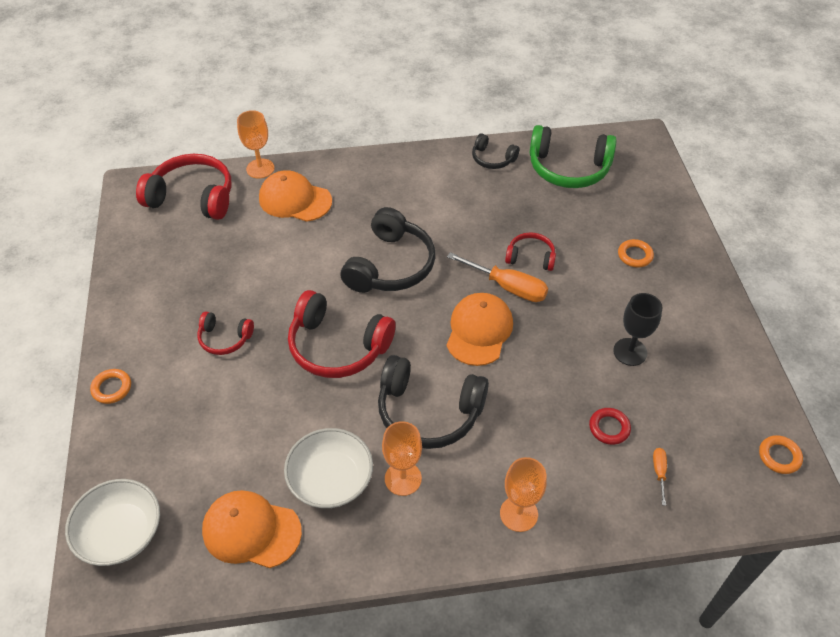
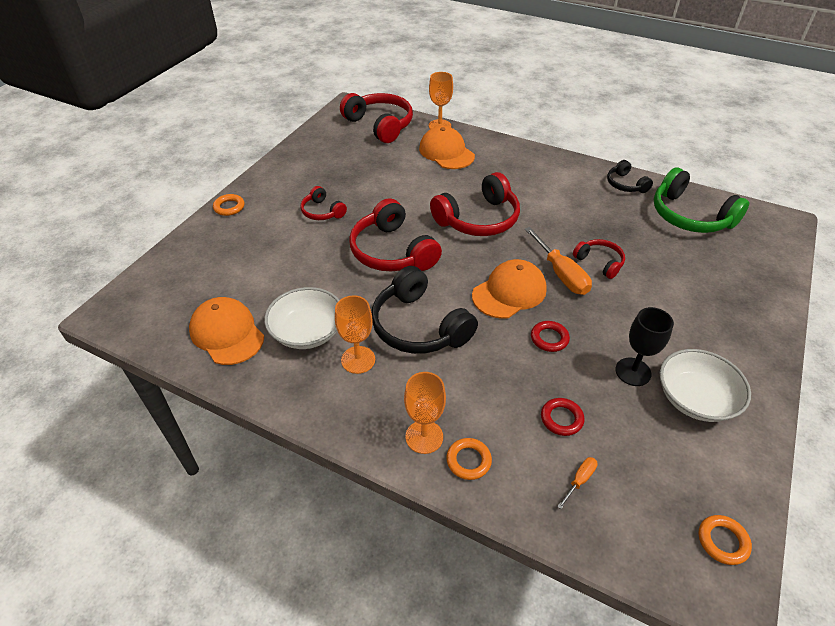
camera: 35 degrees right, 5 degrees down
(121, 533) = (153, 289): white bowl -> white bowl (695, 399)
(390, 265) = (478, 219): black headphones -> red headphones
(546, 358) = (549, 338): none -> red ring
(635, 255) = (701, 303): orange ring -> orange ring (468, 461)

